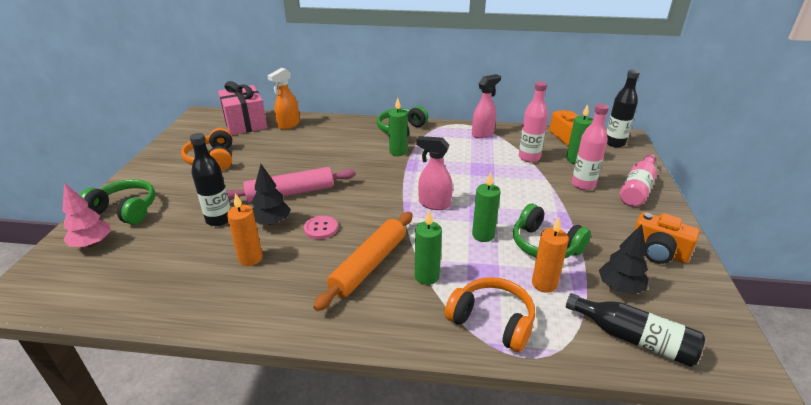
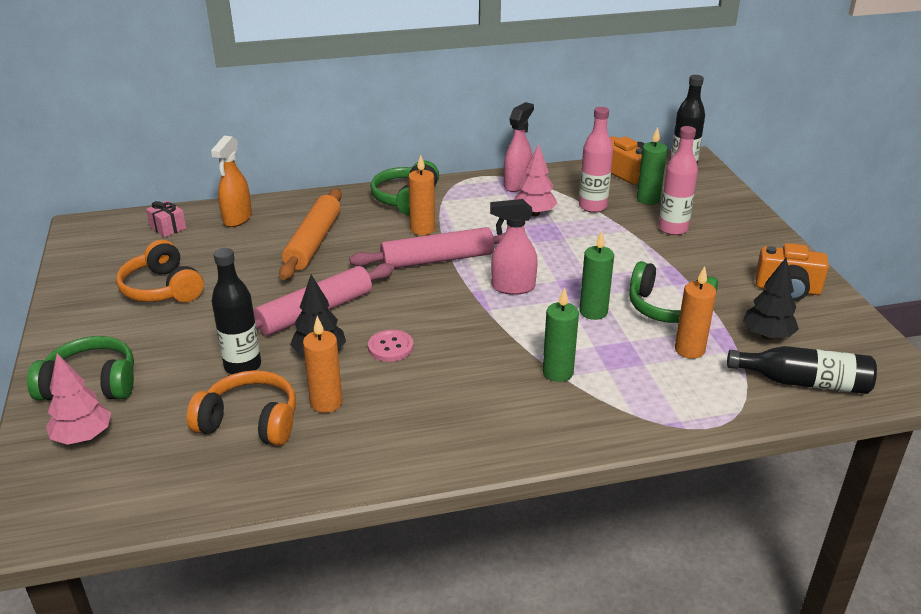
camera: 20 degrees left, 0 degrees up
(245, 123) = (168, 228): pink gift -> pink gift, size x0.45
(369, 265) = (482, 376): orange rolling pin -> orange rolling pin (313, 242)
(394, 174) = (437, 259): none -> pink rolling pin
(398, 152) = (422, 229): green candle -> orange candle
(483, 155) = (534, 213): none -> pink tree
(492, 321) = (657, 401): orange headphones -> orange headphones (250, 422)
(637, 188) = (734, 222): pink bottle -> none

